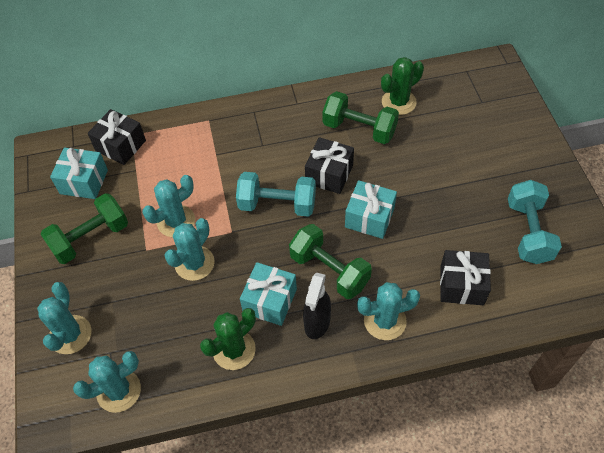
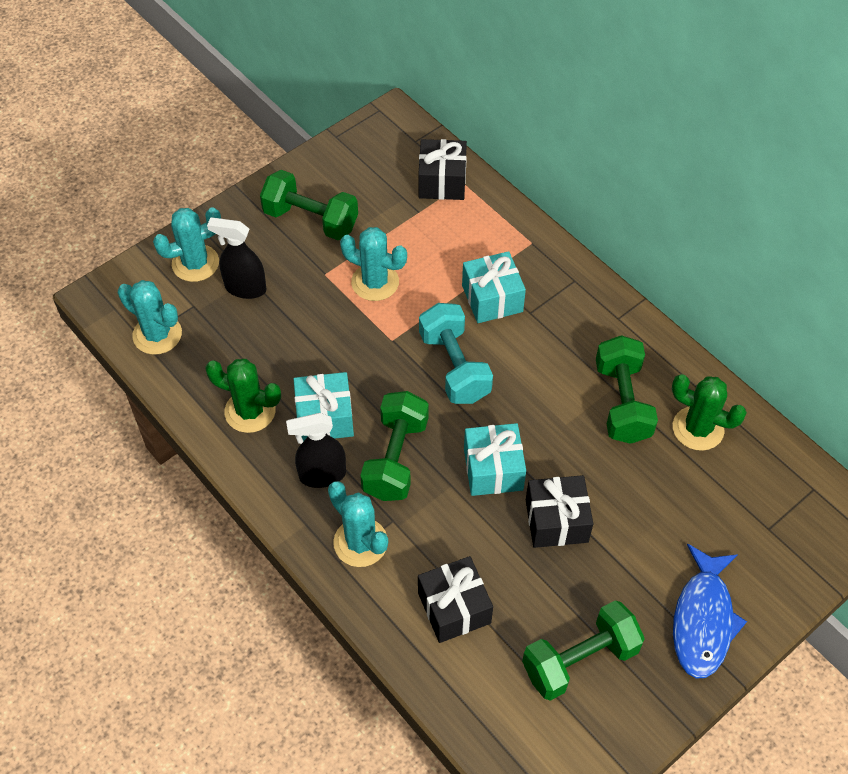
camera: 60 degrees right, 0 degrees up
(84, 182) = (376, 176): turquoise gift -> turquoise gift (492, 298)
(120, 308) = (245, 288): none -> black spray bottle
(194, 263) = (332, 325): turquoise cactus -> none
(329, 174) = (531, 400): black gift -> black gift (556, 521)
(527, 159) = (703, 620): none -> blue fish
(528, 232) = (579, 660): turquoise dumbbell -> green dumbbell

